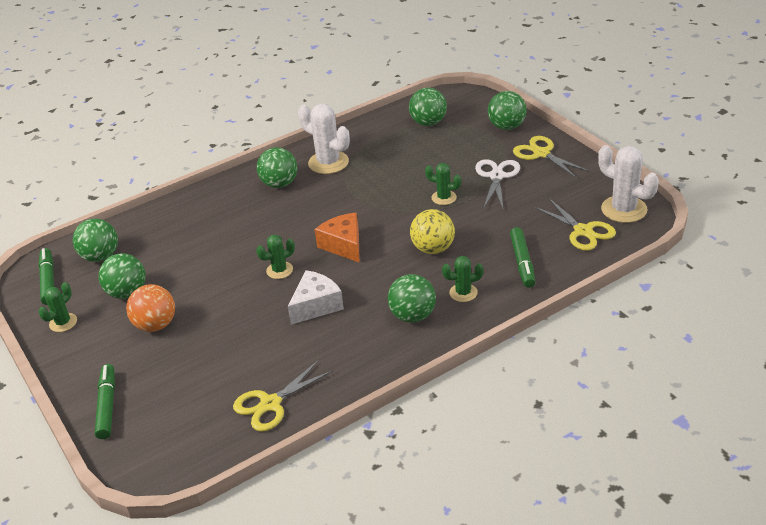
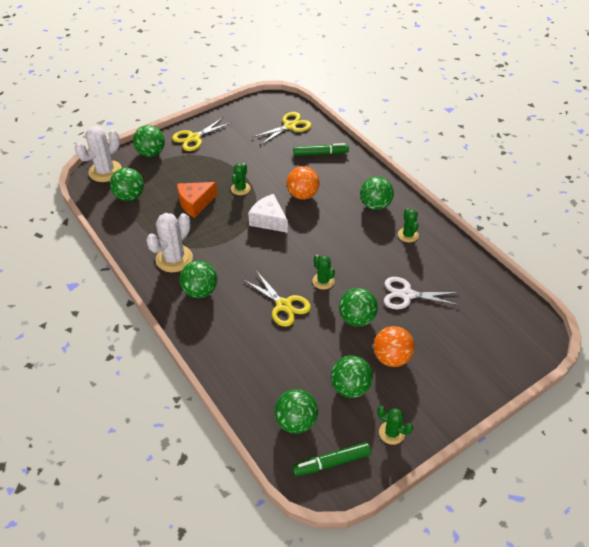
camera: 95 degrees left, 10 degrees up
(107, 406) = (486, 375): green marker -> none
(217, 298) = (356, 318): none -> green ball
(271, 404) = (467, 274): yellow scissors -> yellow scissors (283, 305)
(316, 305) = (365, 256): white cheese -> white cheese (268, 220)
(344, 245) = (294, 243): orange cheese -> orange cheese (195, 203)
(433, 249) = (302, 195): yellow ball -> orange ball
(463, 293) = (351, 181): green cactus -> green cactus (408, 235)
(496, 176) = (218, 161): white scissors -> white scissors (407, 295)
(624, 209) = (268, 108): white cactus -> white cactus (105, 171)

